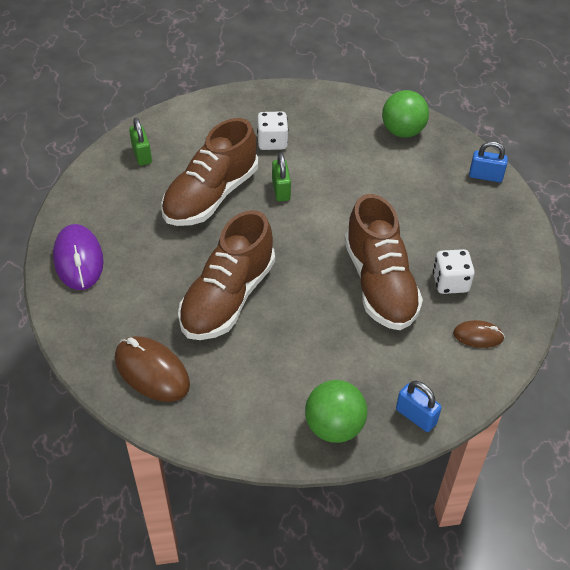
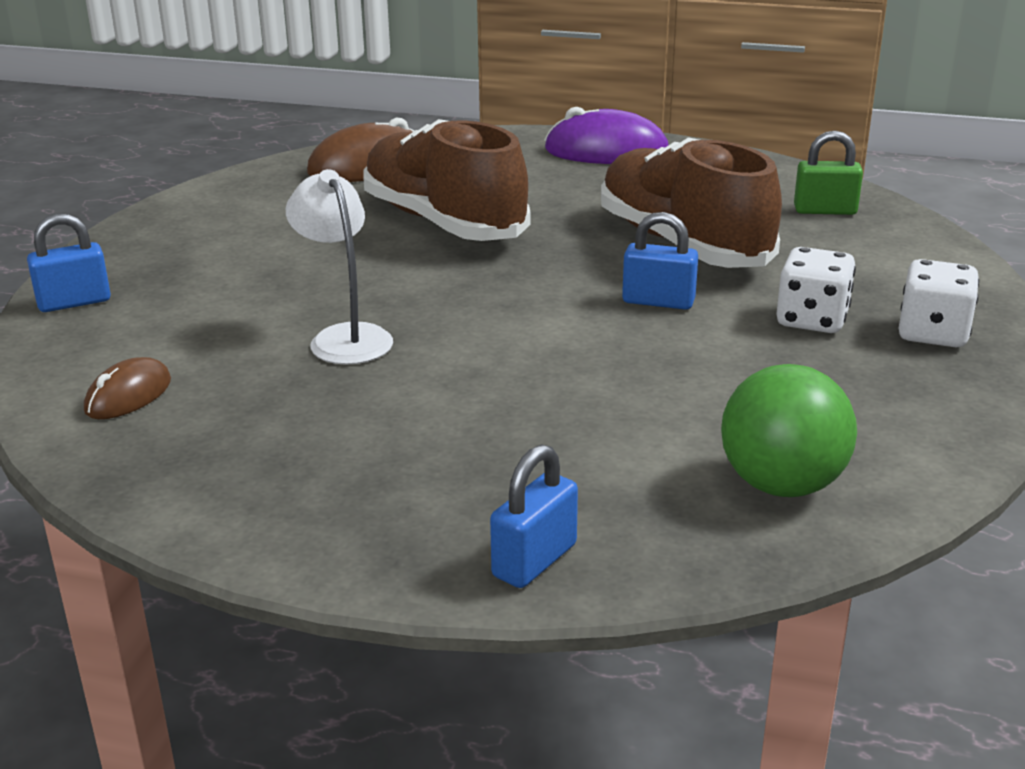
camera: 115 degrees right, 20 degrees down
(281, 190) = (658, 301): green padlock -> blue padlock
(334, 427) = (143, 247): green ball -> none
(379, 284) = (345, 337): brown shoe -> white lamp
(450, 282) = (271, 405): white dice -> white dice (933, 334)

